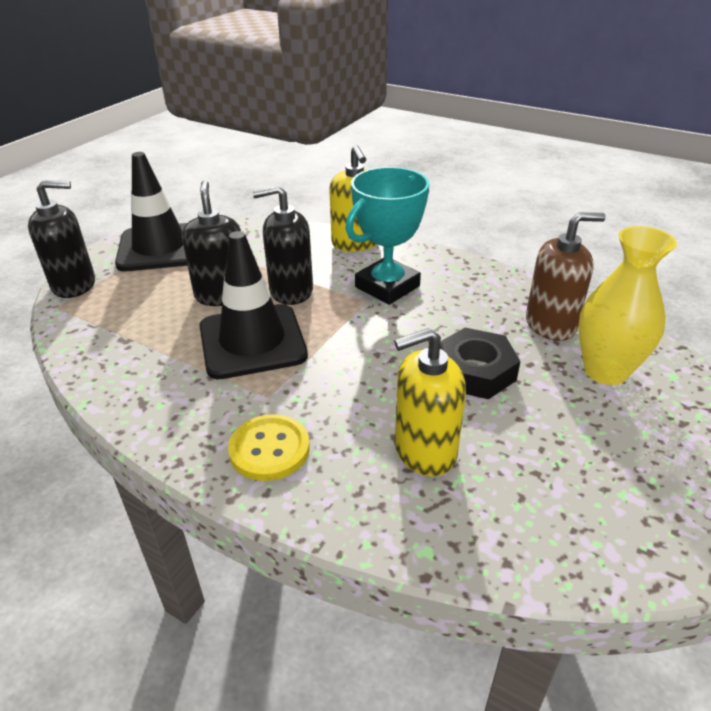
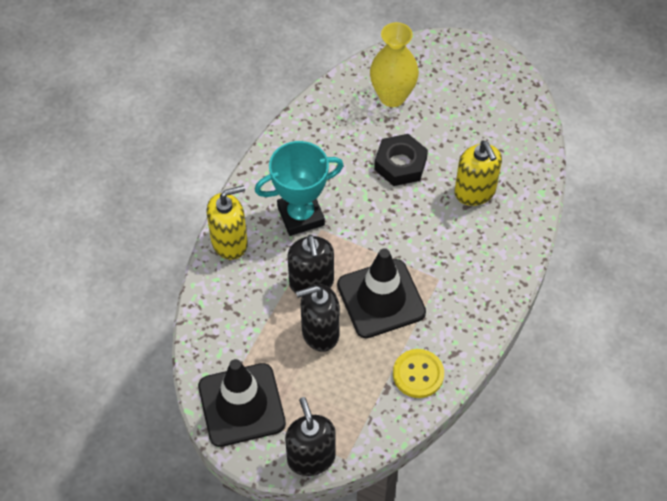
camera: 95 degrees left, 20 degrees up
(269, 449) = (485, 270): yellow button -> yellow button (418, 374)
(387, 286) = (301, 216): turquoise trophy -> turquoise trophy turned 60 degrees counterclockwise
(550, 325) = (345, 118): brown soap dispenser -> none

